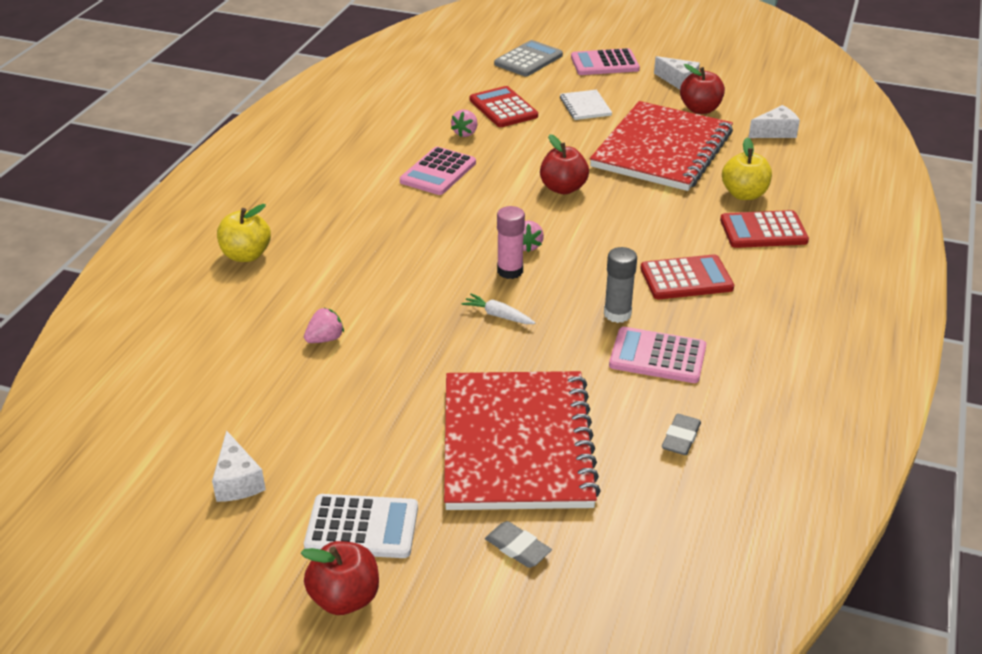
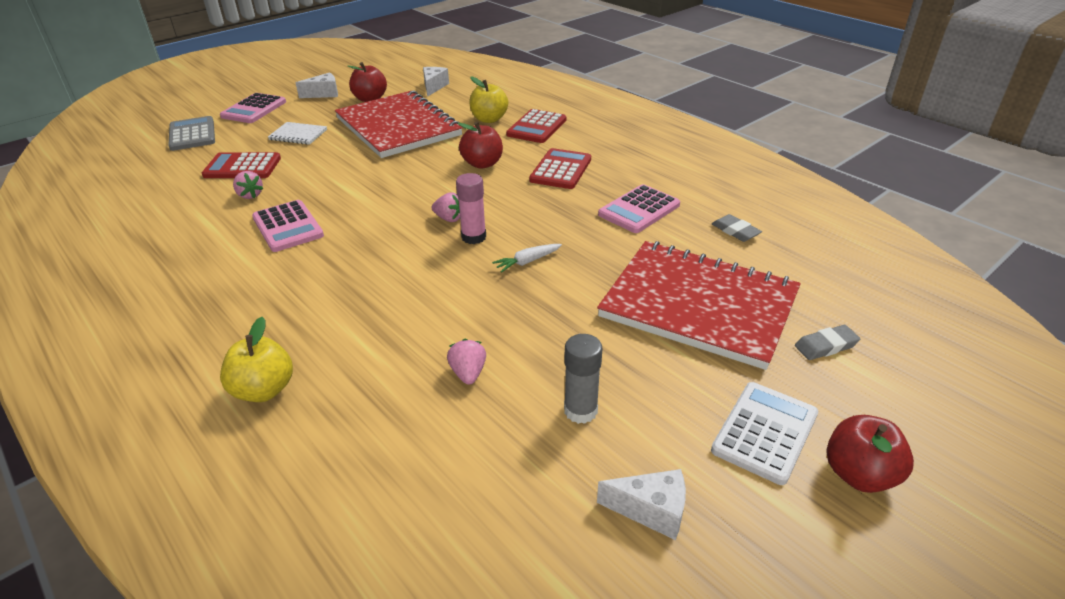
camera: 60 degrees left, 0 degrees up
(563, 188) = (393, 178): red apple -> red apple (482, 164)
(617, 314) = (576, 209): grey glue stick -> grey glue stick (580, 411)

